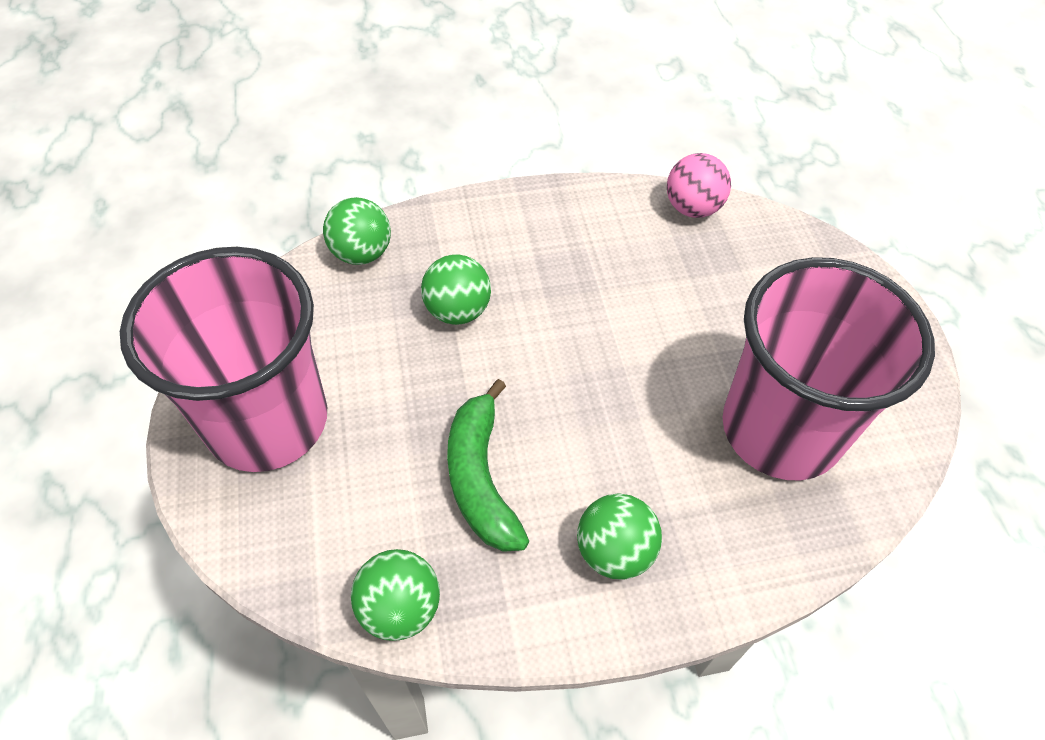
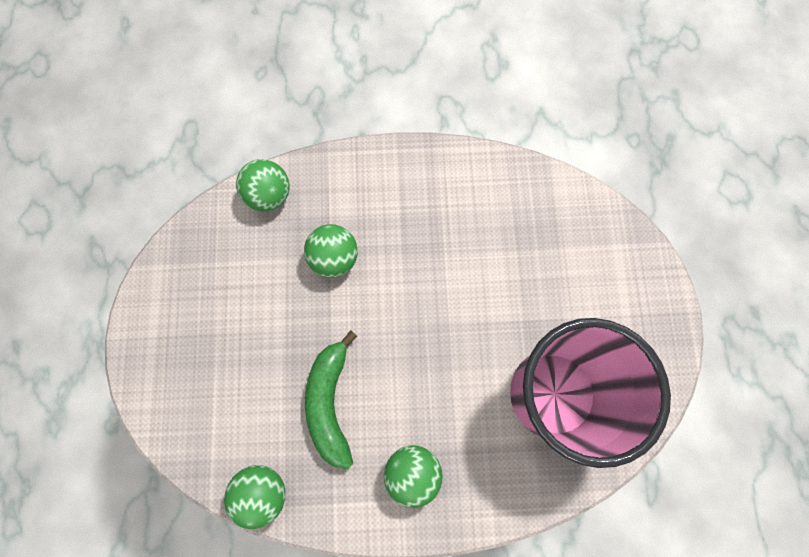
camera: 10 degrees right, 20 degrees up
(267, 421) = (187, 335): pink cup -> none
(692, 208) = (534, 183): pink ball -> none

